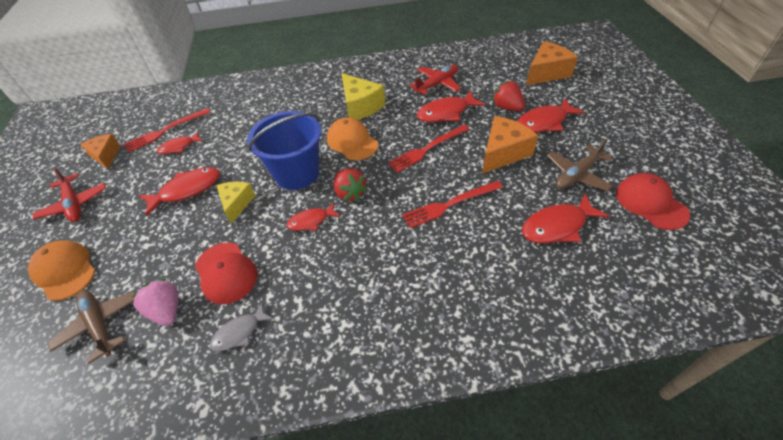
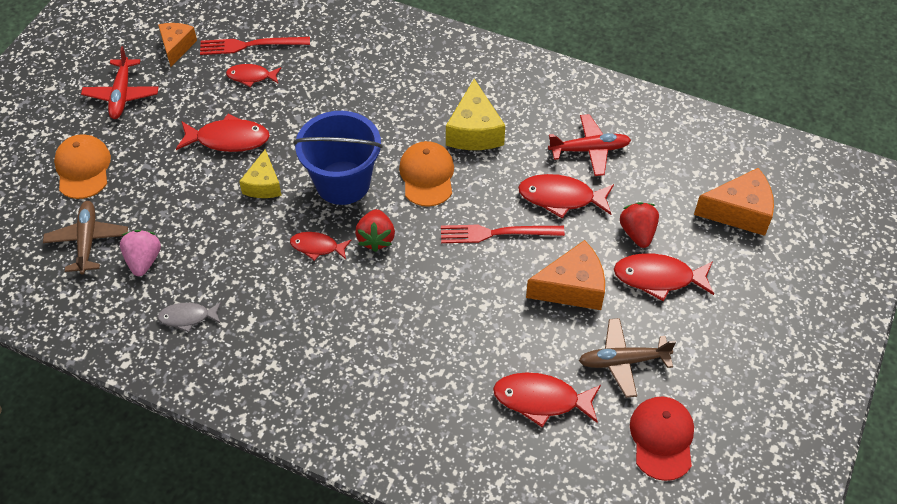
camera: 30 degrees right, 5 degrees up
(226, 273) = (210, 254): red cap -> none
(237, 204) = (263, 185): yellow cheese -> yellow cheese turned 150 degrees clockwise
(450, 204) = (460, 312): red fork -> none

